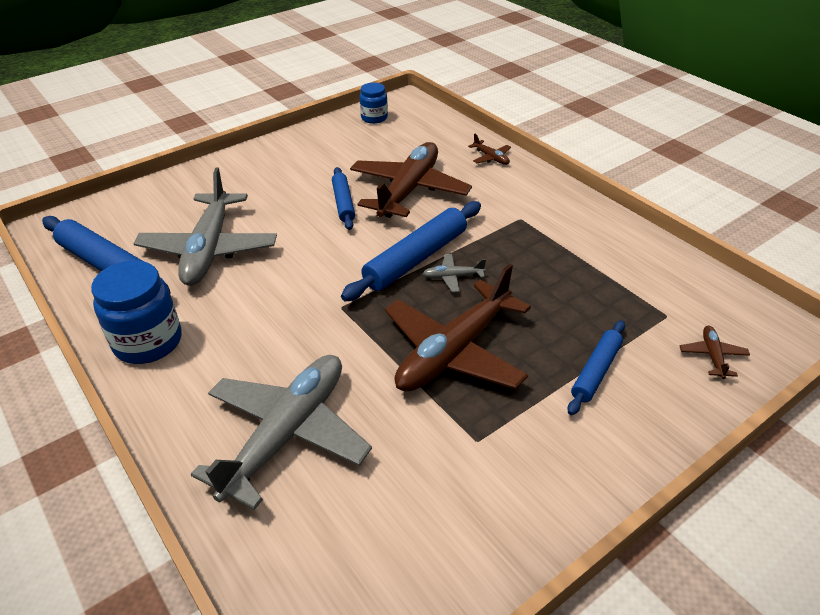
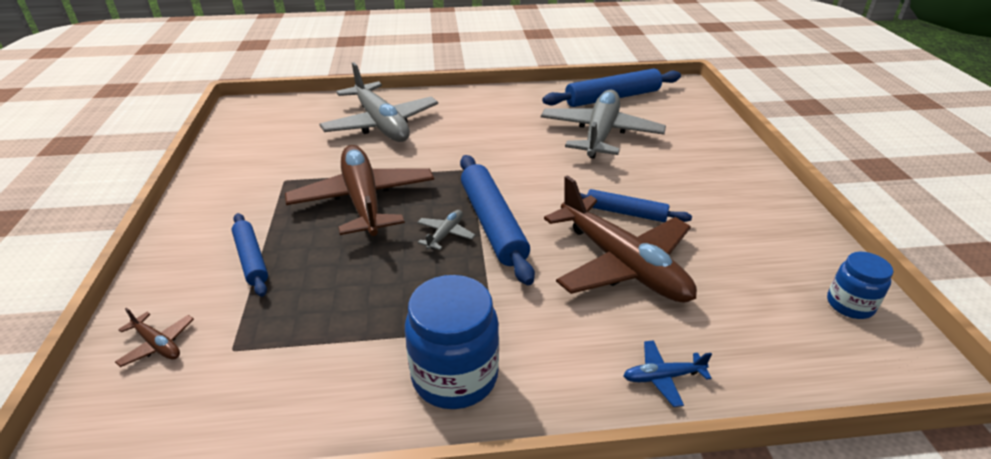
camera: 120 degrees right, 5 degrees down
(148, 342) = (512, 100): blue jar -> blue jar (455, 376)
(209, 249) = (600, 134): grey plane -> grey plane turned 75 degrees clockwise
(491, 158) = (662, 377): brown plane -> blue plane

